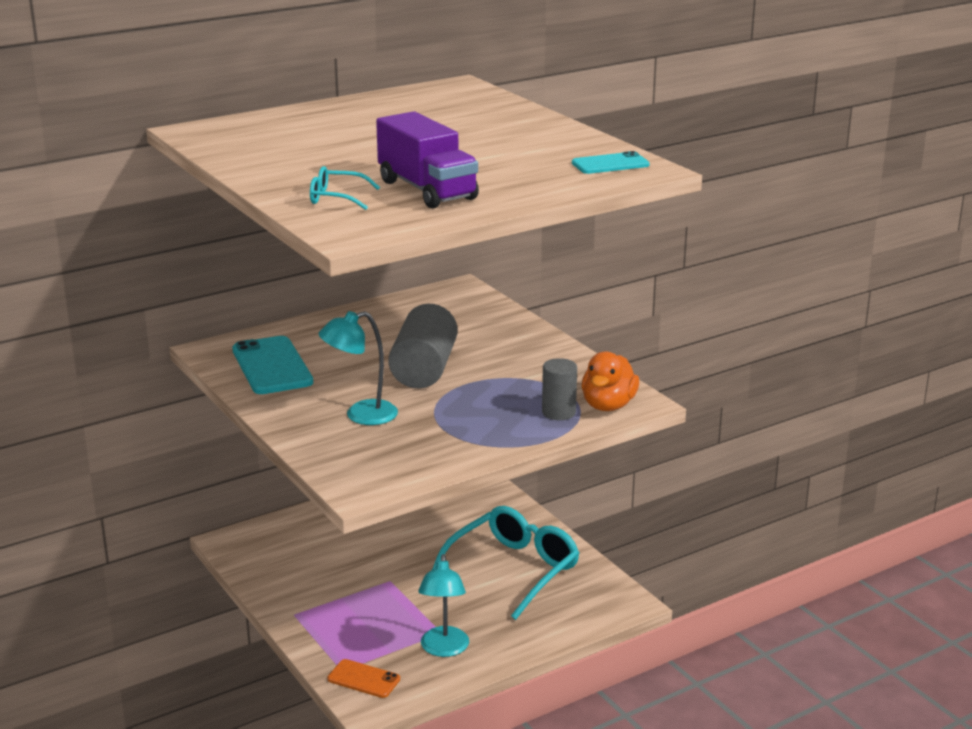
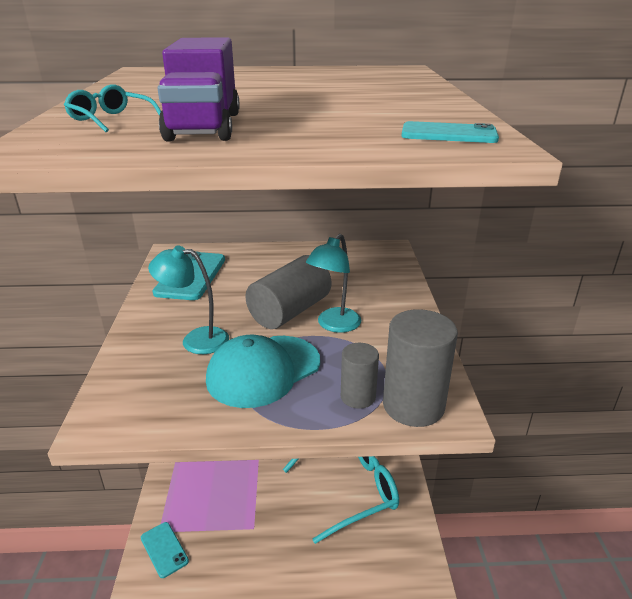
camera: 30 degrees right, 5 degrees up
(363, 679) = (164, 549): orange phone -> turquoise phone
(444, 649) = (241, 547): turquoise lamp -> turquoise lamp (334, 325)
(457, 419) = (263, 370): none -> turquoise cap
(608, 405) = (413, 405): orange duck -> grey cylinder

